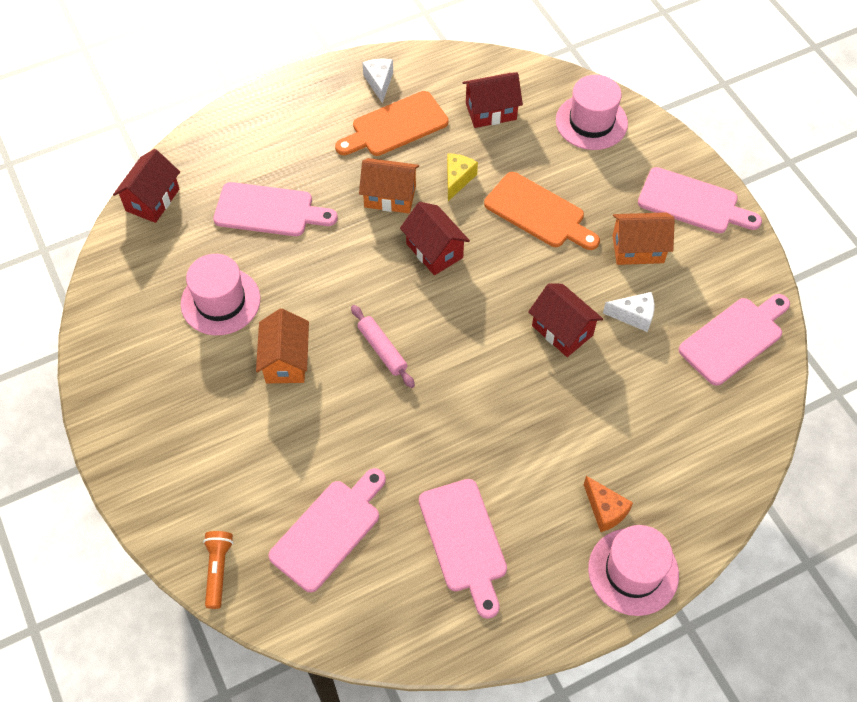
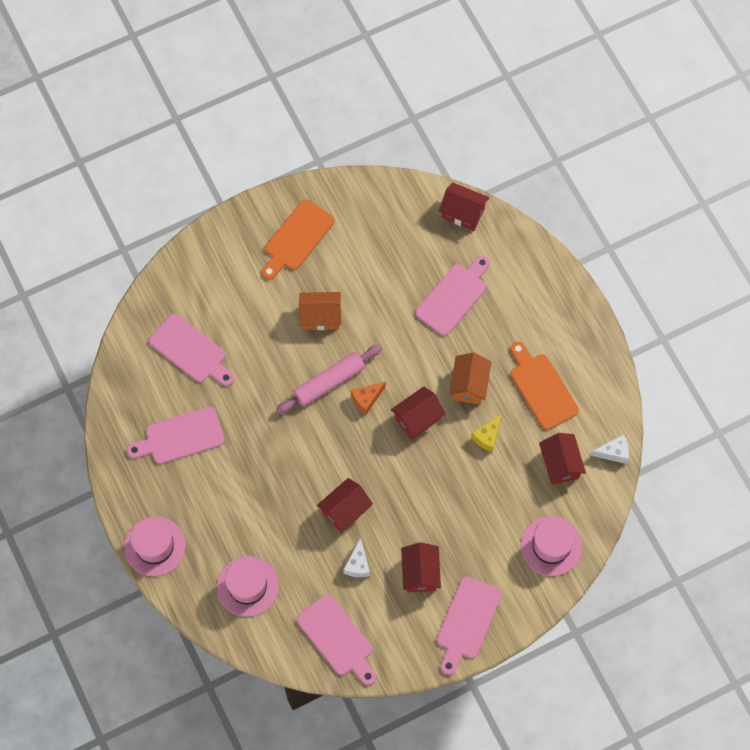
camera: 90 degrees right, 10 degrees up
(218, 570) = (166, 284): orange flashlight -> none
(220, 301) = (371, 269): pink hat -> pink hat (247, 586)
(269, 211) = (454, 297): pink cutting board -> pink cutting board turned 150 degrees counterclockwise
(379, 82) = (589, 375): white cheese -> white cheese (613, 452)
(382, 350) = (329, 382): pink rolling pin -> pink rolling pin, size x1.52
(457, 179) = (487, 436): yellow cheese -> yellow cheese turned 105 degrees clockwise
(538, 213) = (455, 498): orange cutting board -> orange cutting board (296, 238)
(605, 510) = (199, 531): orange cheese -> orange cheese (366, 399)
(638, 249) = (420, 573): orange house -> red house

